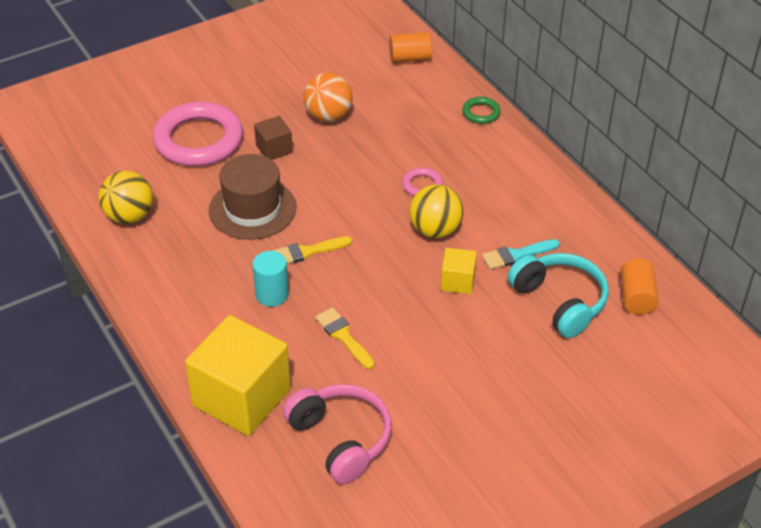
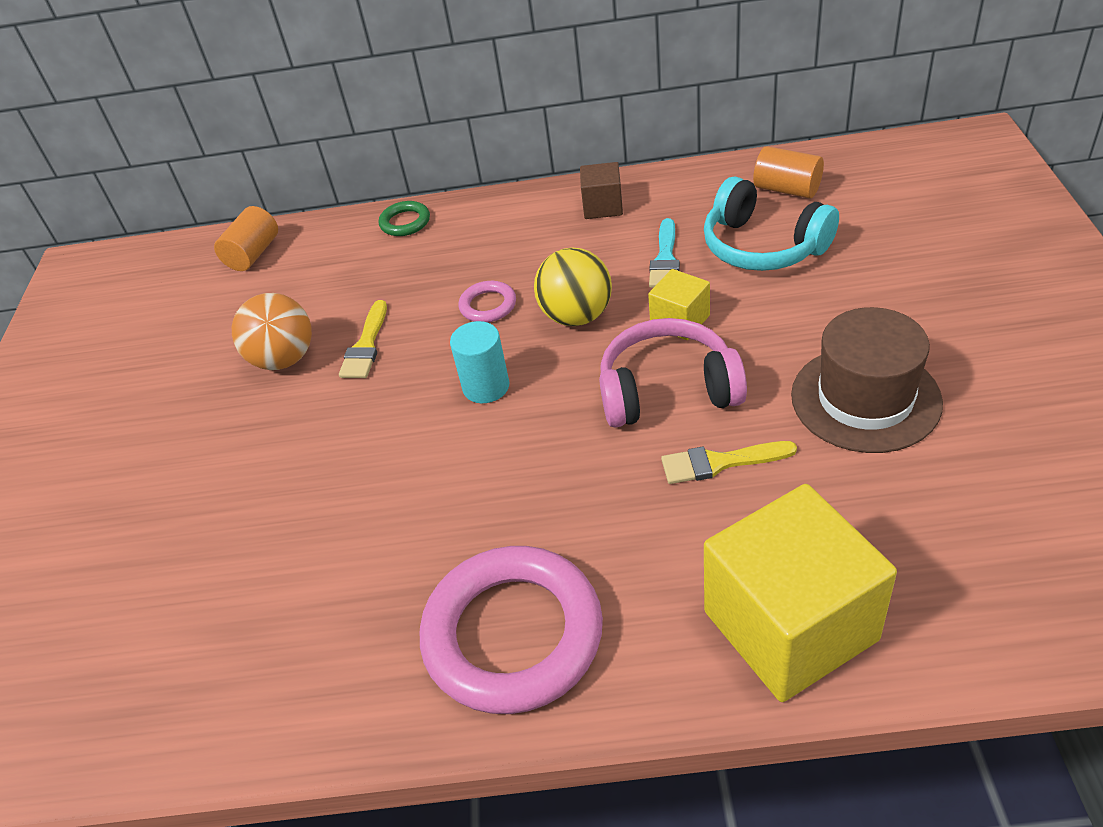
camera: 55 degrees left, 0 degrees up
(129, 216) = (287, 674): yellow ball -> none
(198, 140) = (196, 523): pink ring -> pink ring (513, 634)
(252, 209) = (397, 496): brown hat -> brown hat (865, 398)
(272, 295) = (591, 523): turquoise cylinder -> turquoise cylinder (486, 387)
(274, 149) = (295, 436): brown cube -> brown cube (602, 206)
(307, 252) = (529, 456): yellow brush -> yellow brush (366, 346)
(341, 439) = (921, 522): pink headphones -> pink headphones (667, 390)
(560, 301) = (763, 246): turquoise headphones -> turquoise headphones turned 135 degrees counterclockwise

